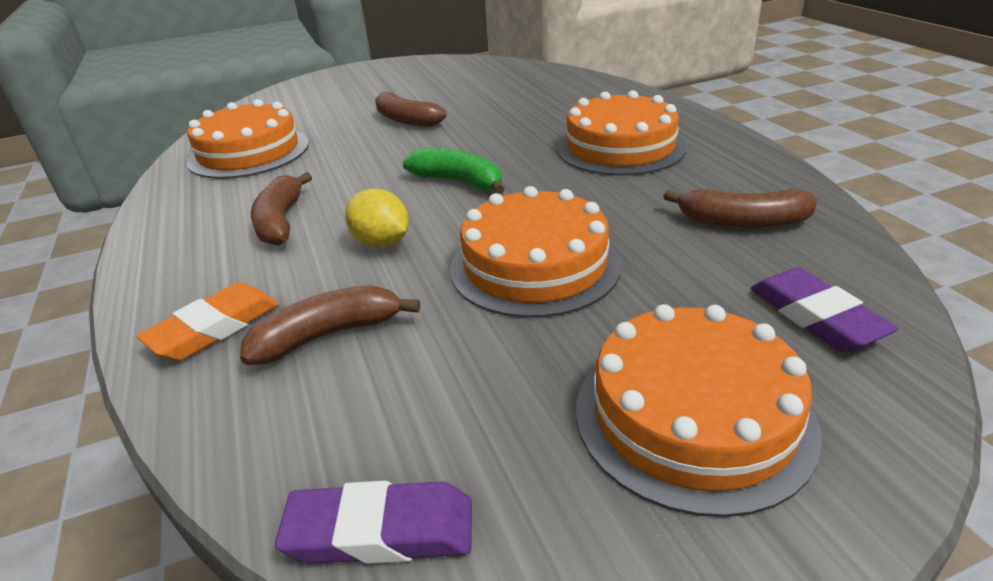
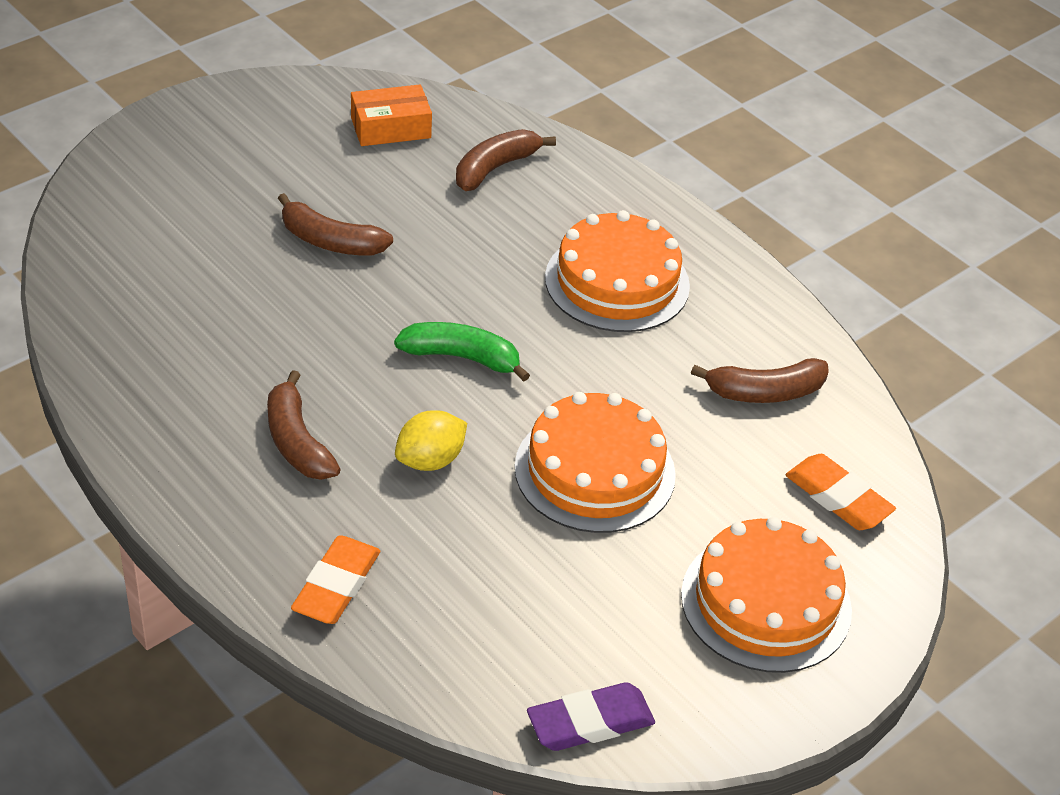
camera: 25 degrees left, 10 degrees up
(249, 152) = (159, 324): orange cake -> none
(328, 335) = (449, 576): brown banana -> brown banana (495, 168)
(381, 243) = (430, 460): yellow lemon -> yellow lemon turned 60 degrees counterclockwise
(489, 75) = (391, 128): none -> orange box
(815, 317) = (838, 498): purple eraser -> orange eraser

